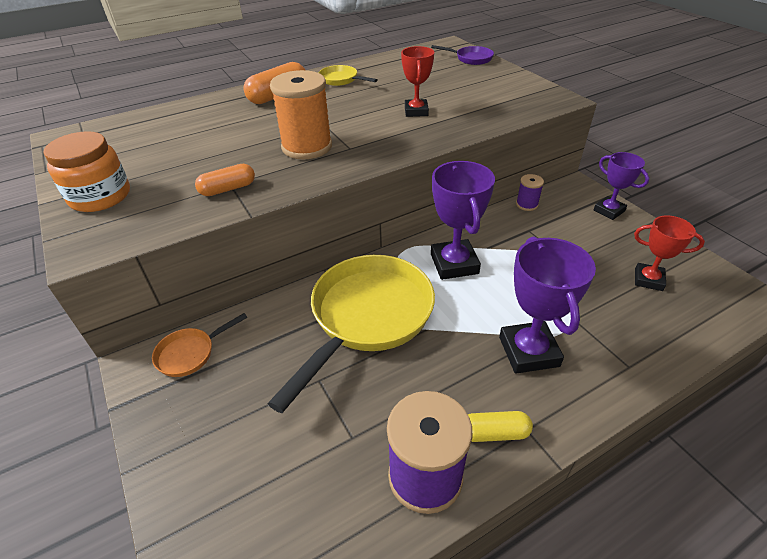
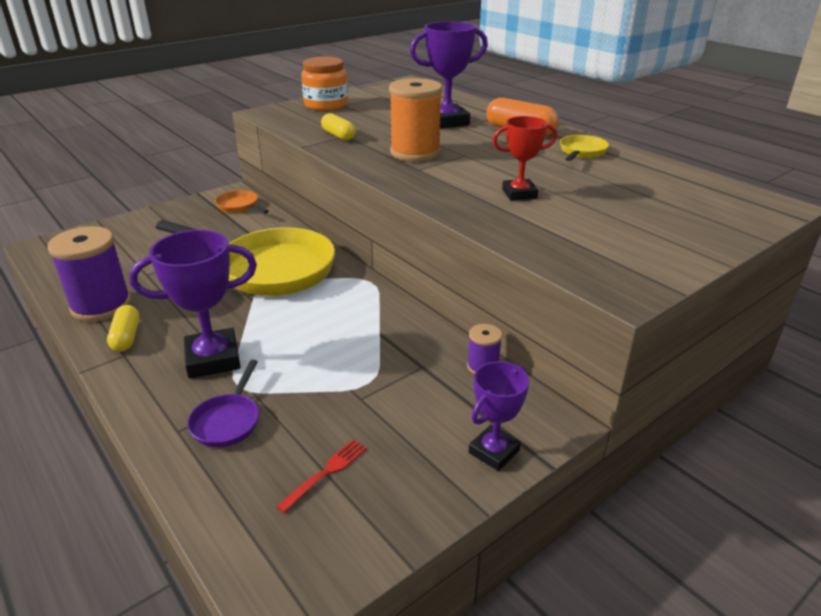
camera: 80 degrees right, 10 degrees down
(228, 189) = (338, 135): orange capsule -> yellow capsule
(454, 264) = (348, 311): purple trophy -> purple trophy (447, 122)
(471, 59) = (731, 222): purple pan -> purple pan (228, 421)
(648, 280) = (326, 472): red trophy -> red fork

